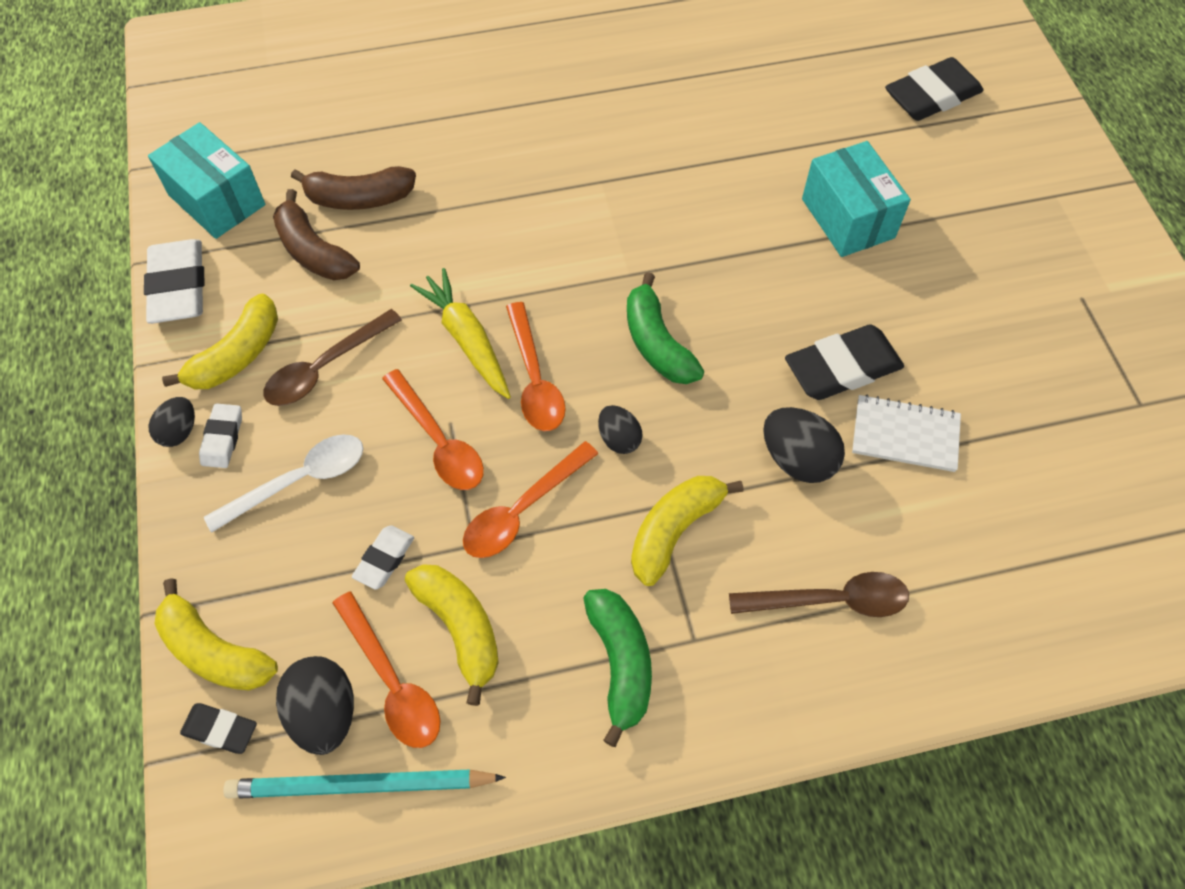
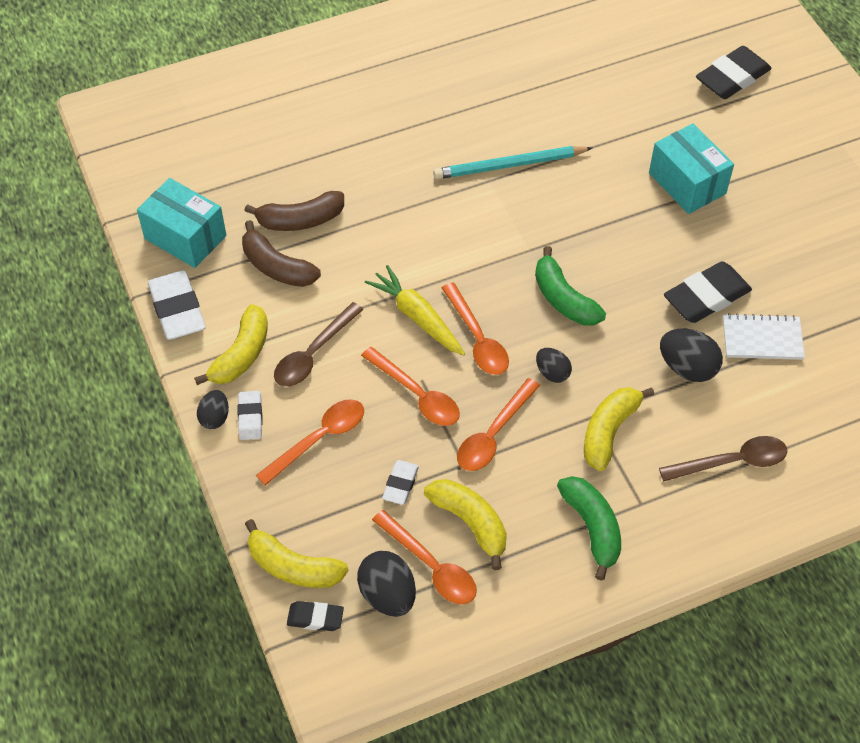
camera: 10 degrees left, 5 degrees down
(299, 480) = (319, 439): white spoon -> orange spoon
(360, 785) = (428, 637): turquoise pencil -> turquoise pencil (509, 165)

